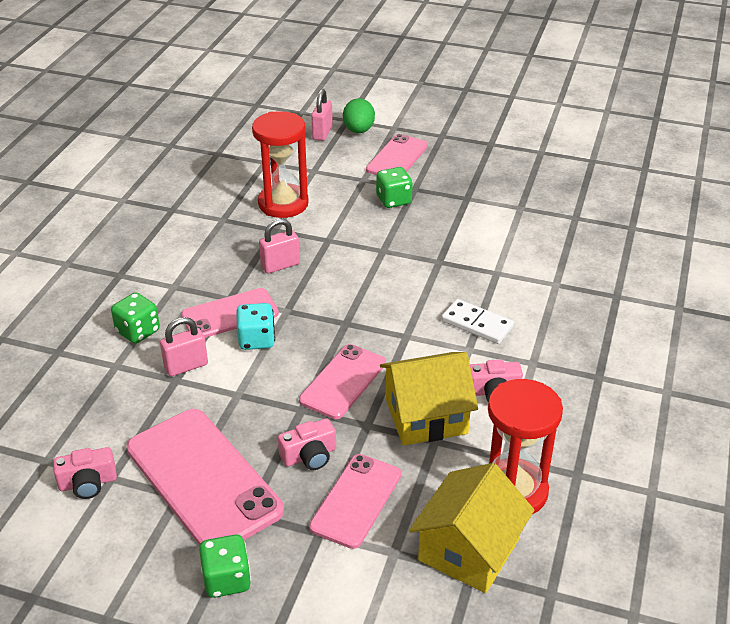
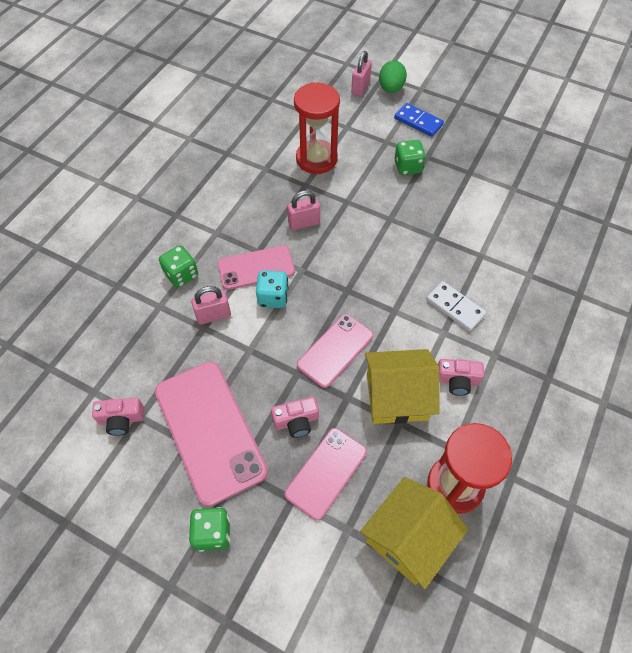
camera: 10 degrees right, 20 degrees up
(397, 158) = (418, 122): pink phone -> blue domino

